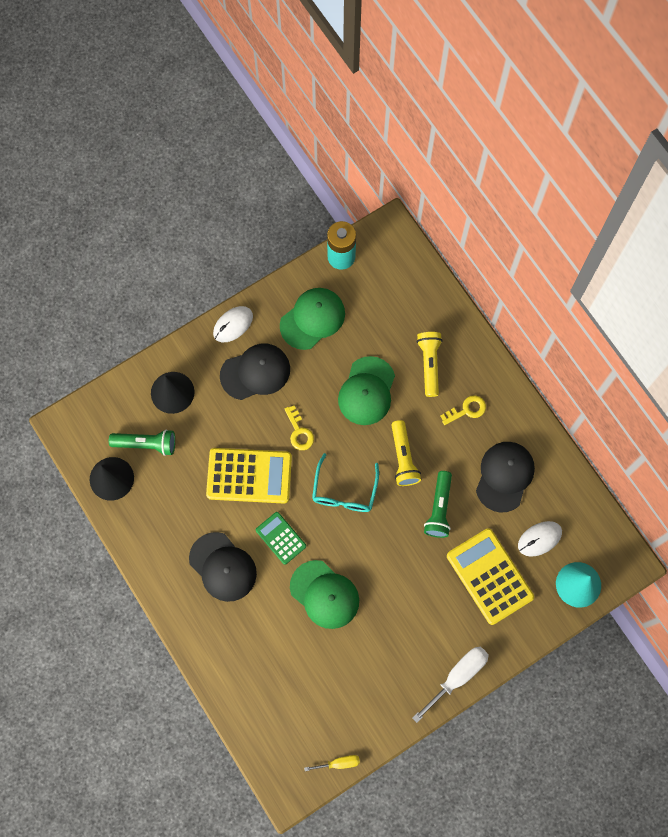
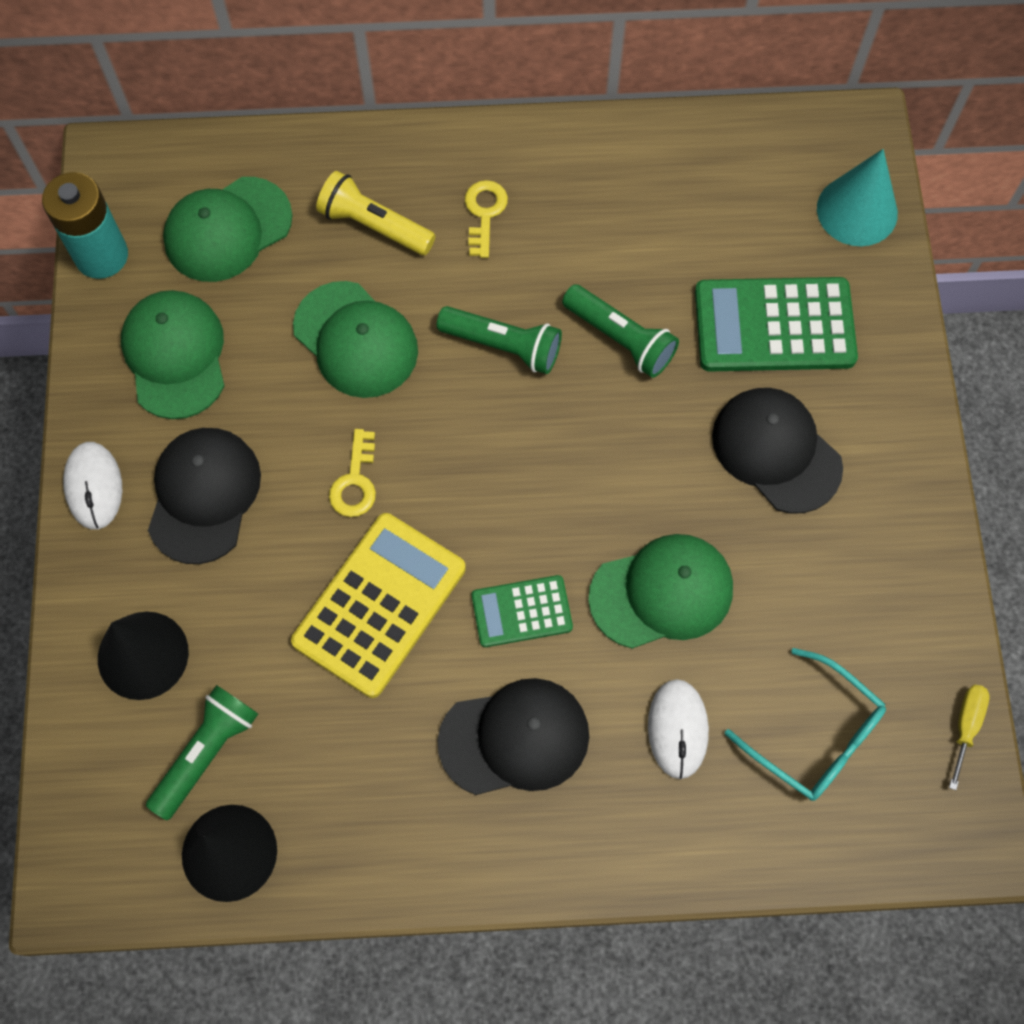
camera: 60 degrees left, 5 degrees down
(299, 432) = (355, 481): yellow key -> yellow key turned 90 degrees clockwise
(344, 491) = (503, 466): turquoise glasses -> turquoise glasses (815, 736)
(387, 302) = (227, 230): none -> green cap
(403, 457) = (503, 346): yellow flashlight -> green flashlight
(457, 676) = (912, 460): white screwdriver -> none
(489, 576) = (774, 326): yellow calculator -> green calculator
(504, 476) = (625, 219): black cap -> black cap (776, 451)
(539, 539) = (754, 224): white mouse -> white mouse (677, 729)

